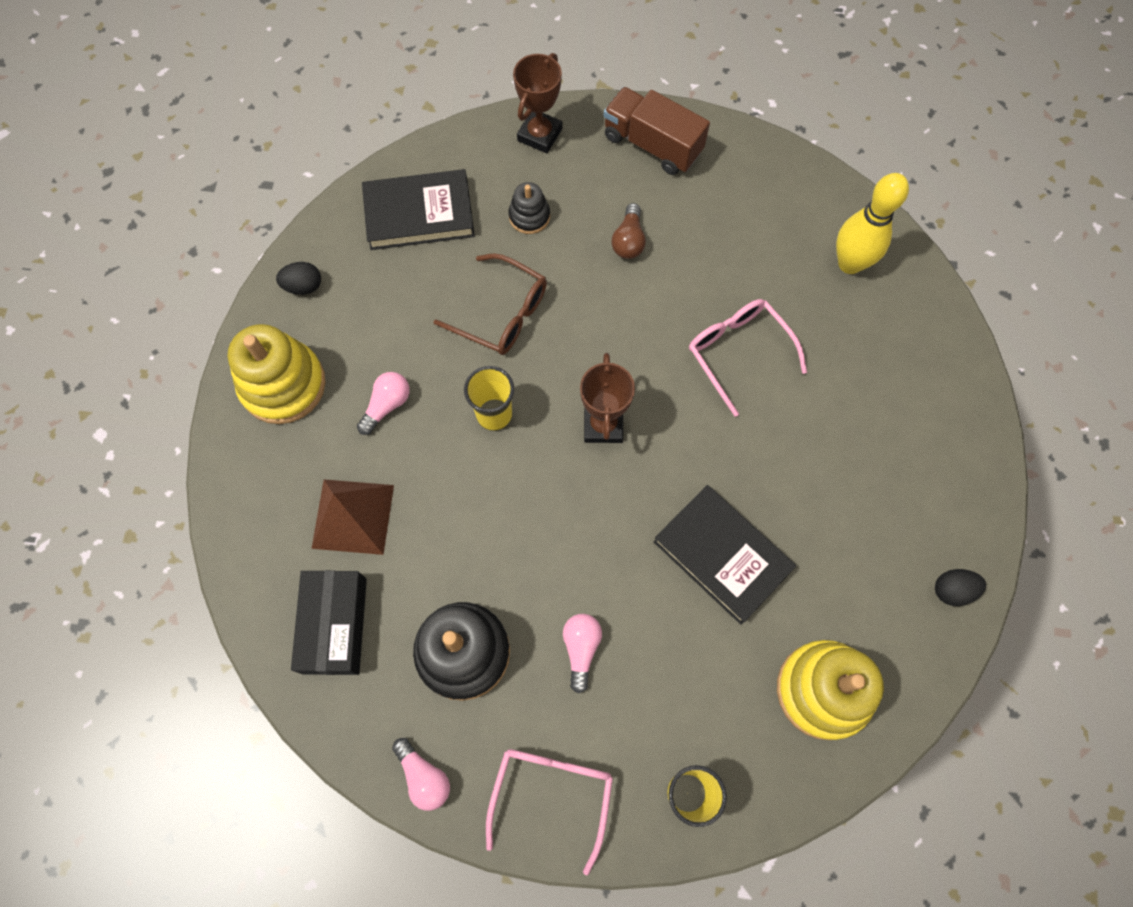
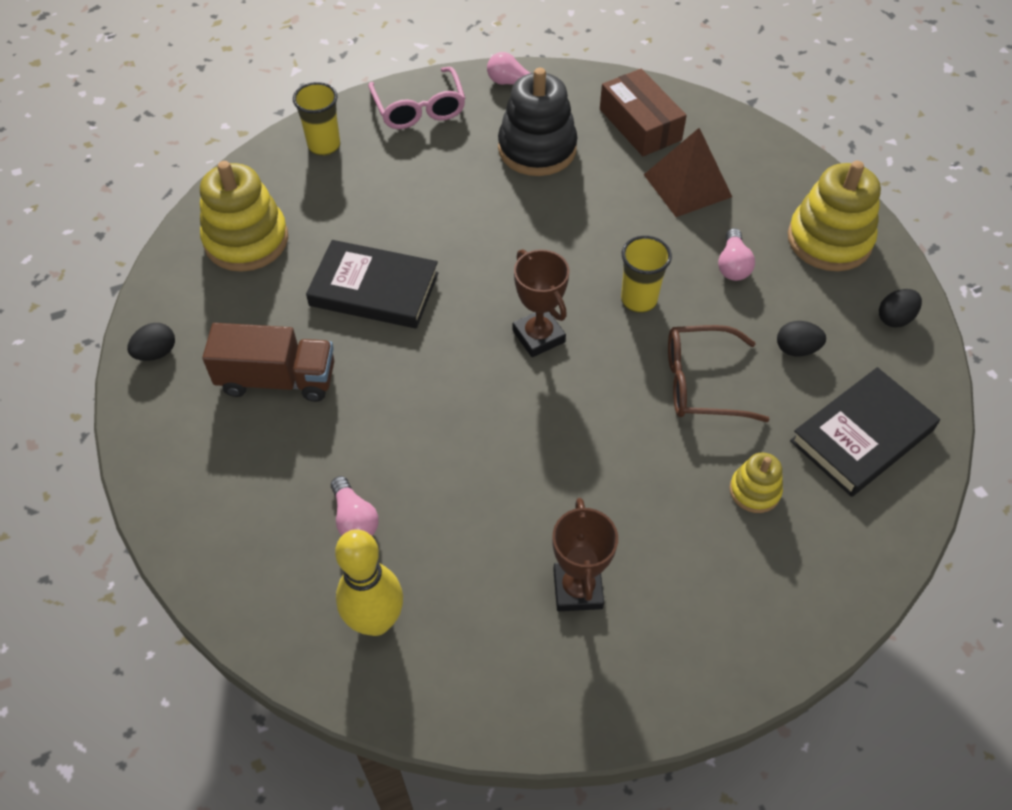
camera: 150 degrees right, 15 degrees down
(334, 625) = (640, 124): black box -> brown box
(404, 302) = (796, 349): none -> black egg
(529, 216) = (754, 491): black stacking toy -> yellow stacking toy
(540, 134) = (823, 593): brown trophy -> brown trophy (577, 589)
(581, 649) = (451, 186): pink light bulb -> pink light bulb (354, 519)
(628, 240) = (634, 519): brown light bulb -> none
(652, 144) = (689, 653): brown truck -> brown truck (277, 379)
(738, 353) = (449, 459): pink glasses -> none

